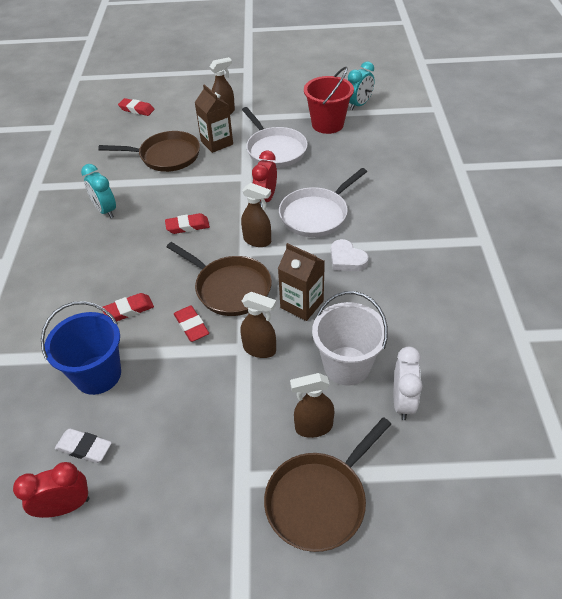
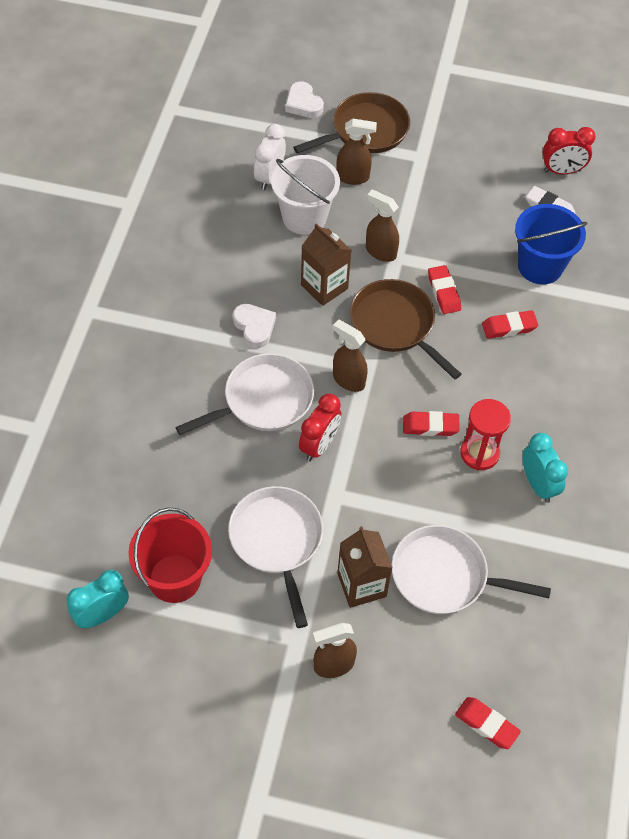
camera: 170 degrees left, 10 degrees up
(149, 218) = (479, 453): none -> red hourglass
(166, 156) = (445, 576): brown pan -> white pan
(413, 522) = (303, 104): none -> white heart

